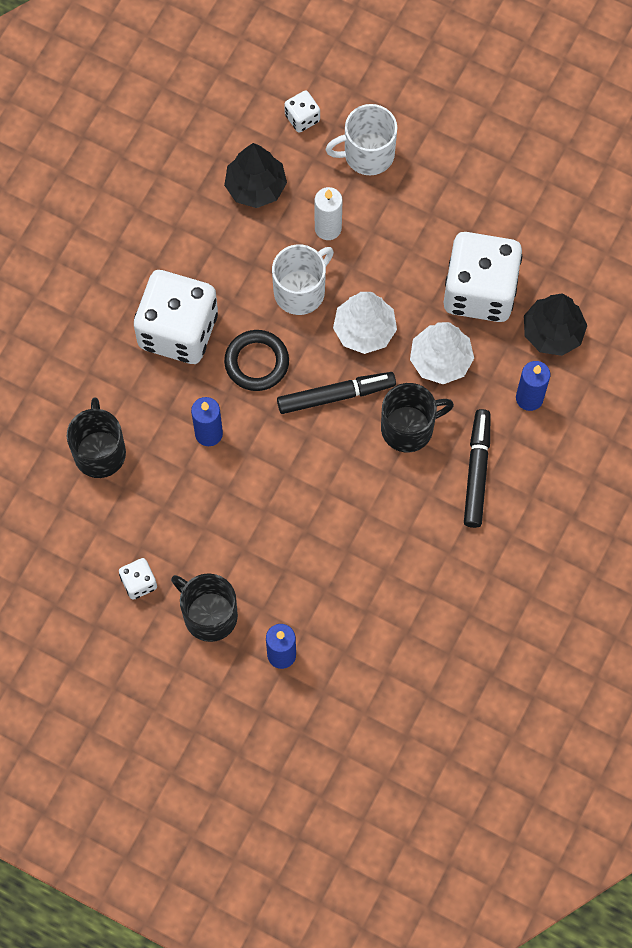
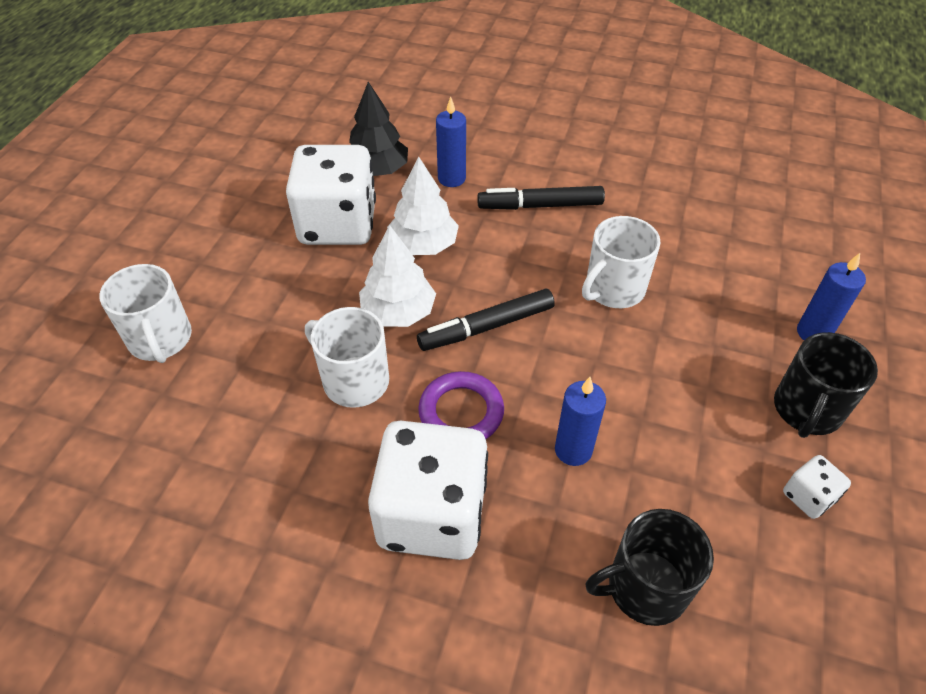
camera: 100 degrees left, 20 degrees down
(255, 186) = (201, 454): black tree -> none
(256, 362) = (461, 412): black ring -> purple ring
(302, 118) = (98, 415): white dice -> none
(328, 228) = (265, 365): white candle -> none
(336, 395) = (486, 327): black marker -> black marker turned 90 degrees counterclockwise
(359, 507) = (613, 289): none -> white mug
(408, 428) = (508, 261): black mug -> none

